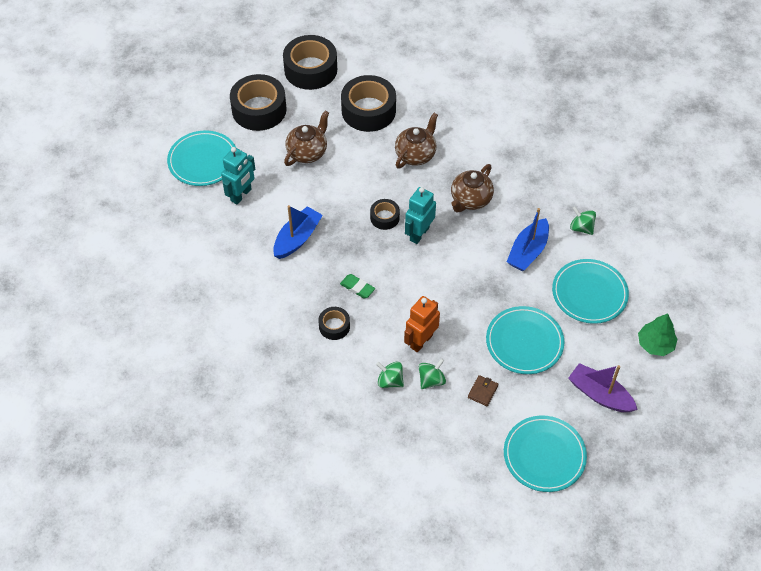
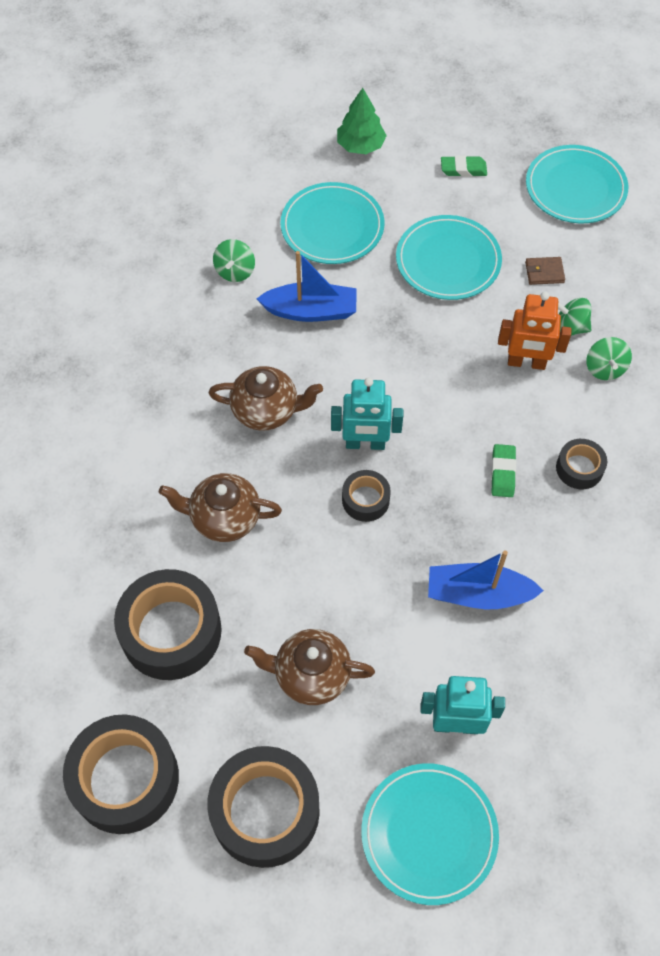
camera: 120 degrees left, 5 degrees up
(600, 394) = (463, 169): purple boat -> green eraser

